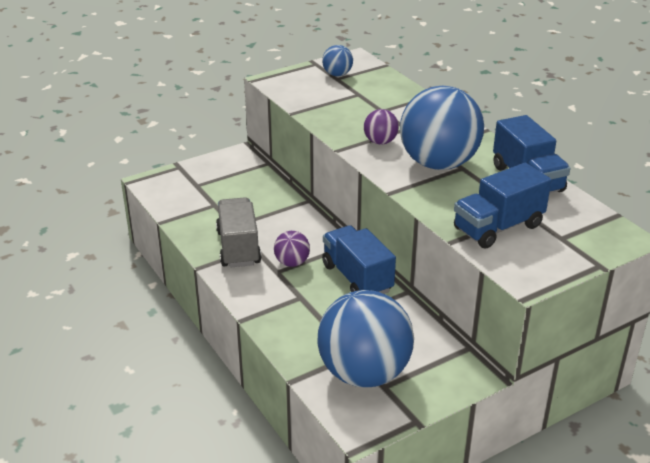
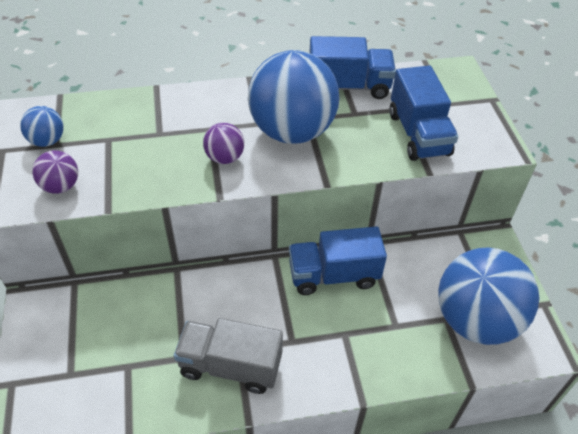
camera: 70 degrees left, 15 degrees up
(292, 263) = (283, 322): purple ball -> purple ball (61, 186)

